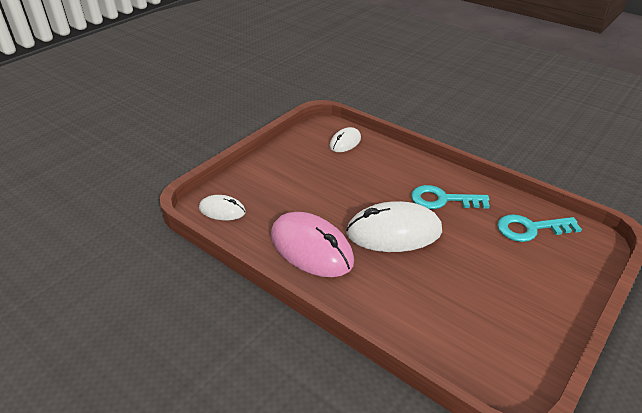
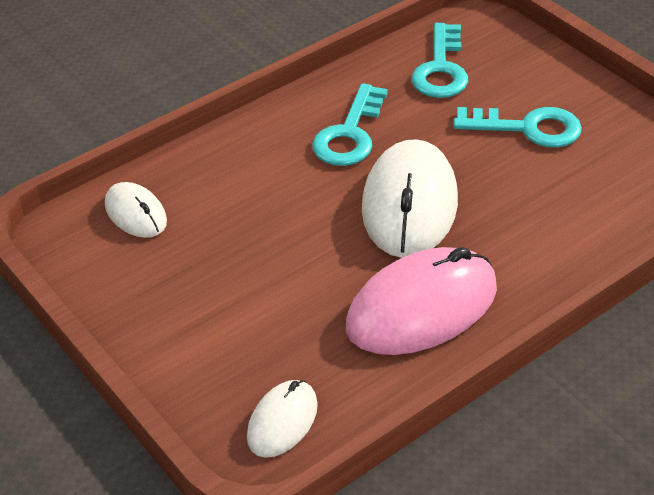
camera: 75 degrees left, 5 degrees up
(496, 277) = (527, 128): none -> turquoise key

